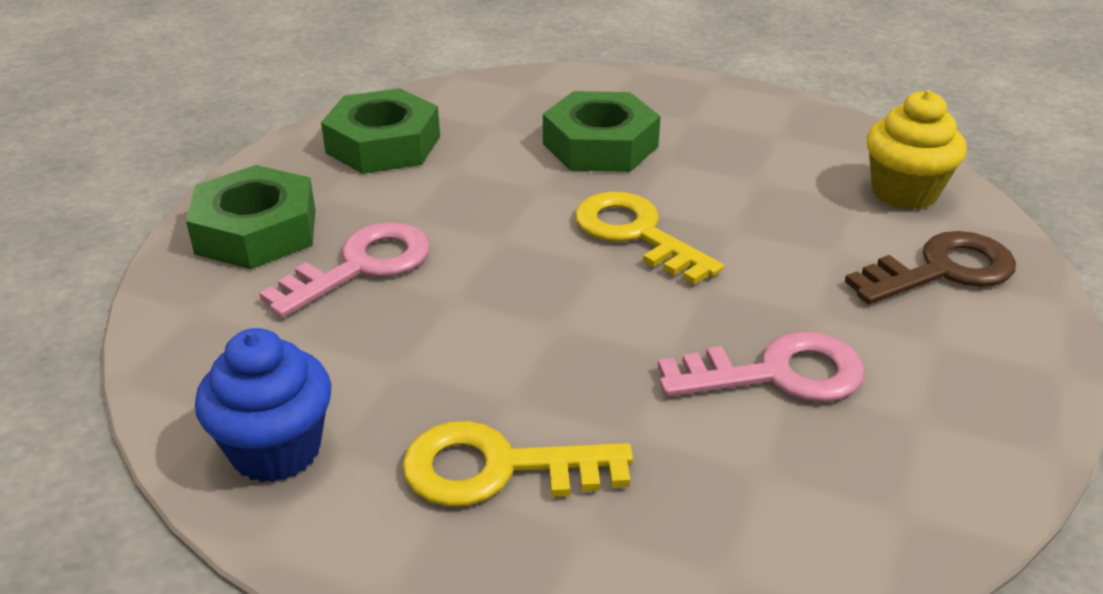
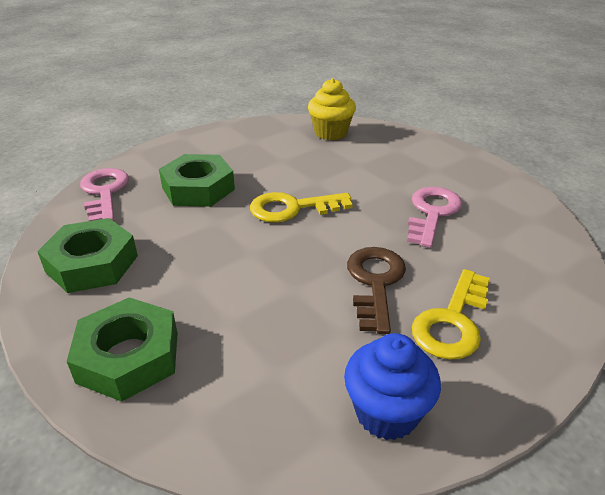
camera: 60 degrees left, 0 degrees up
(361, 266) = (225, 317): pink key -> pink key (104, 192)
(942, 270) = (392, 148): brown key -> brown key (375, 282)

